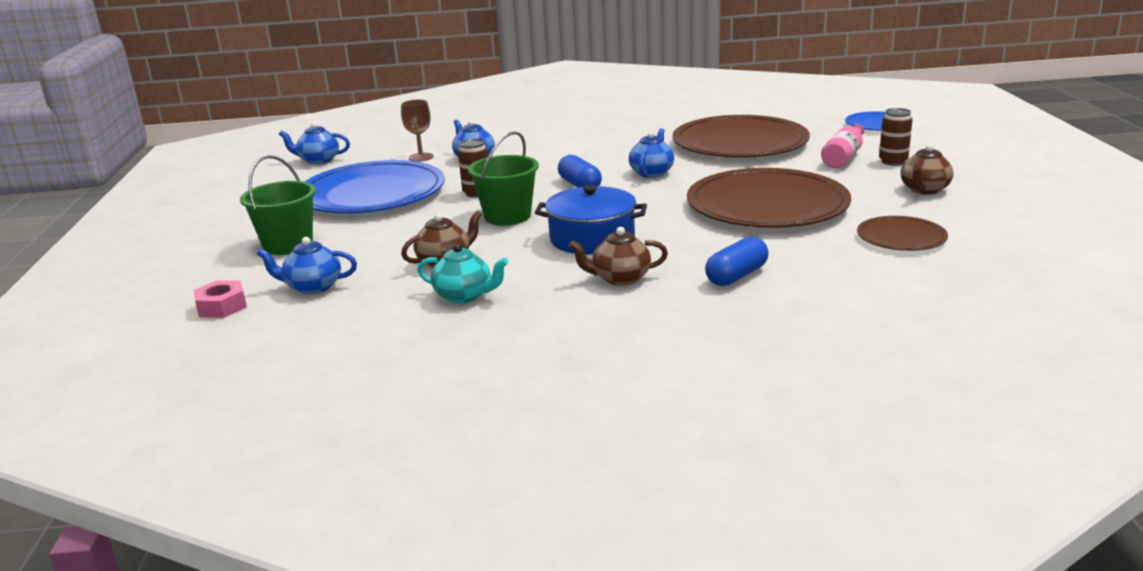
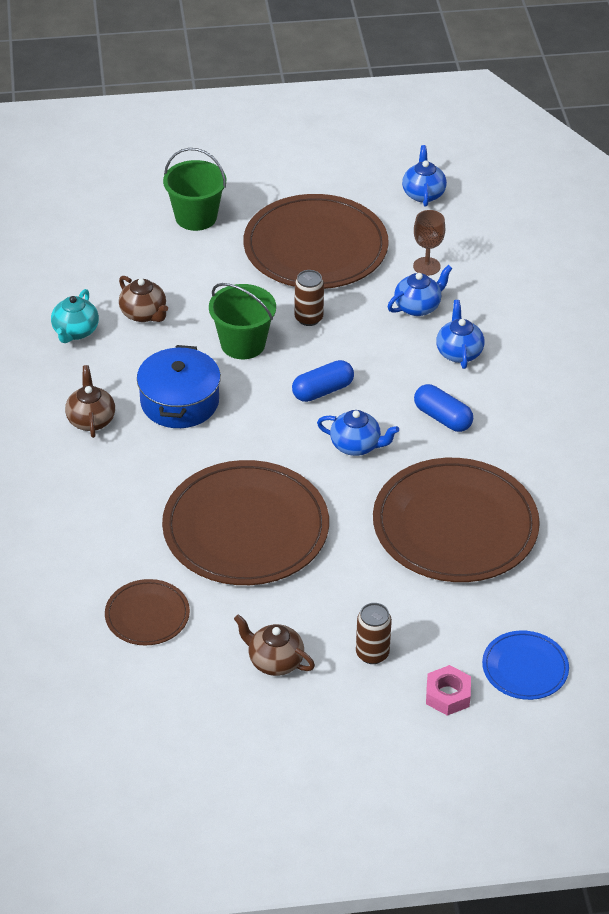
camera: 85 degrees right, 20 degrees up
(222, 306) = (81, 207): pink nut -> pink nut (447, 695)
(313, 287) = (107, 247): blue teapot -> blue teapot (459, 352)
(372, 194) = (315, 247): blue plate -> brown plate
(736, 276) = (82, 491): blue capsule -> blue capsule (442, 417)
(844, 157) = (394, 612): pink bottle -> none

